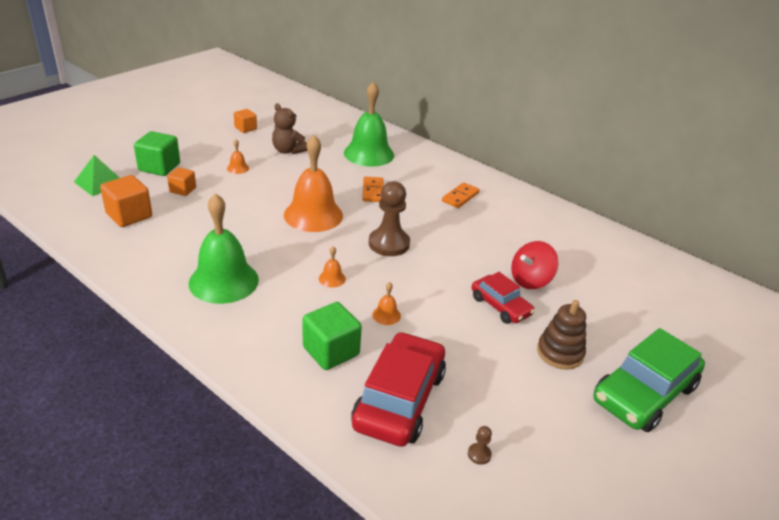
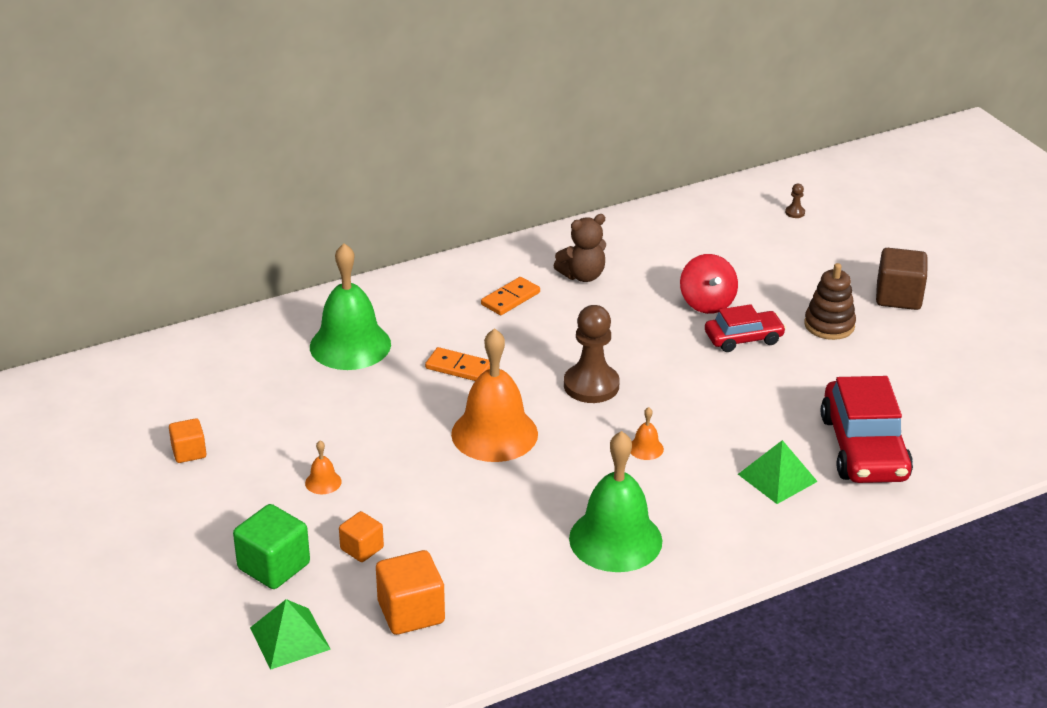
camera: 65 degrees left, 0 degrees up
(288, 151) = (295, 421): brown teddy bear -> brown teddy bear (582, 276)
(331, 351) = (777, 477): green cube -> green pyramid
(386, 315) = (730, 423): orange bell -> none
(399, 399) = (864, 448): red car -> red car turned 135 degrees counterclockwise
(460, 197) = (510, 298): orange domino -> orange domino turned 75 degrees clockwise
(479, 454) = (946, 418): brown pawn -> brown pawn (795, 213)
(644, 393) = (898, 297): green car -> brown cube

